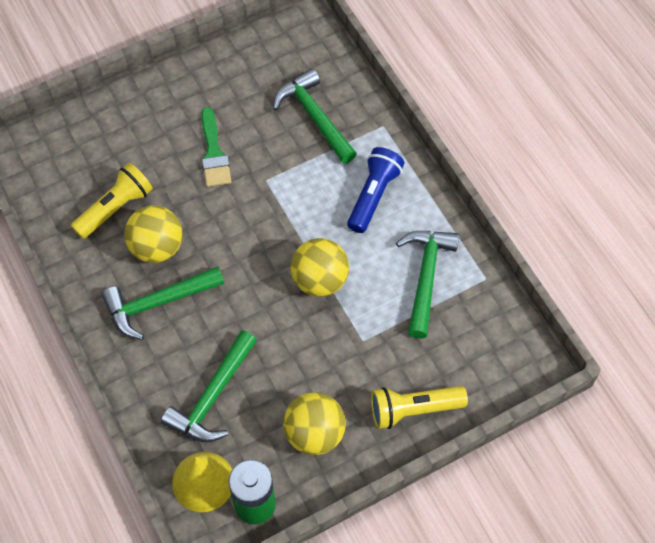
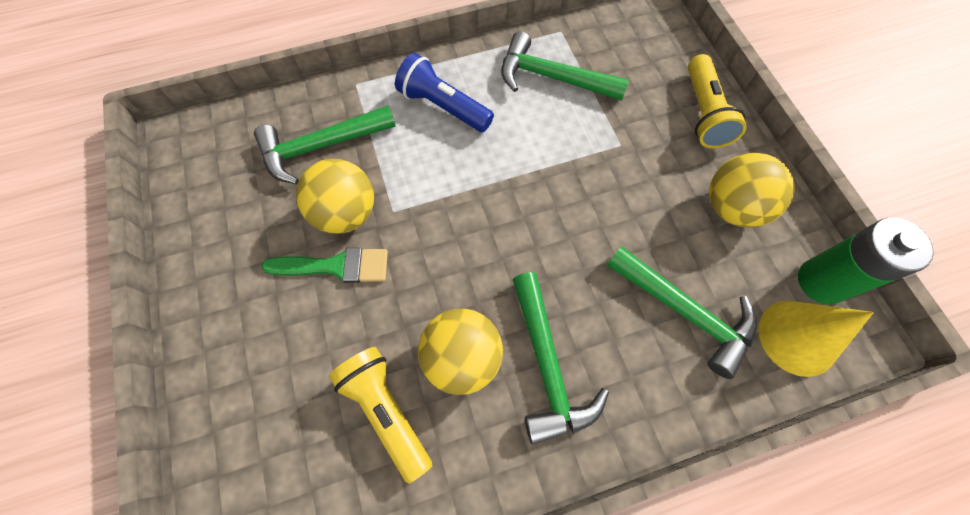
camera: 80 degrees left, 5 degrees up
(319, 280) = (541, 174): yellow ball -> yellow ball (346, 213)

